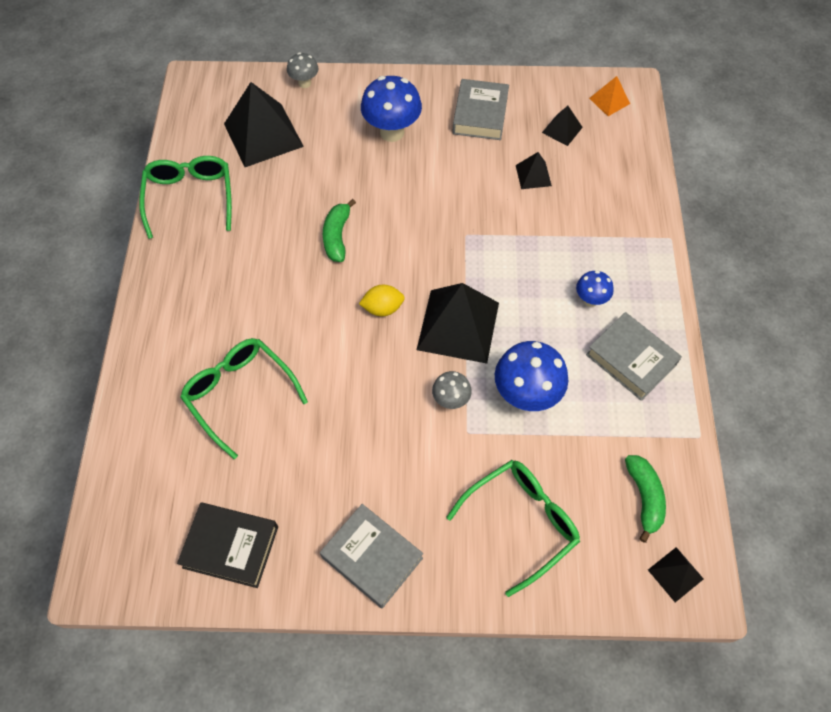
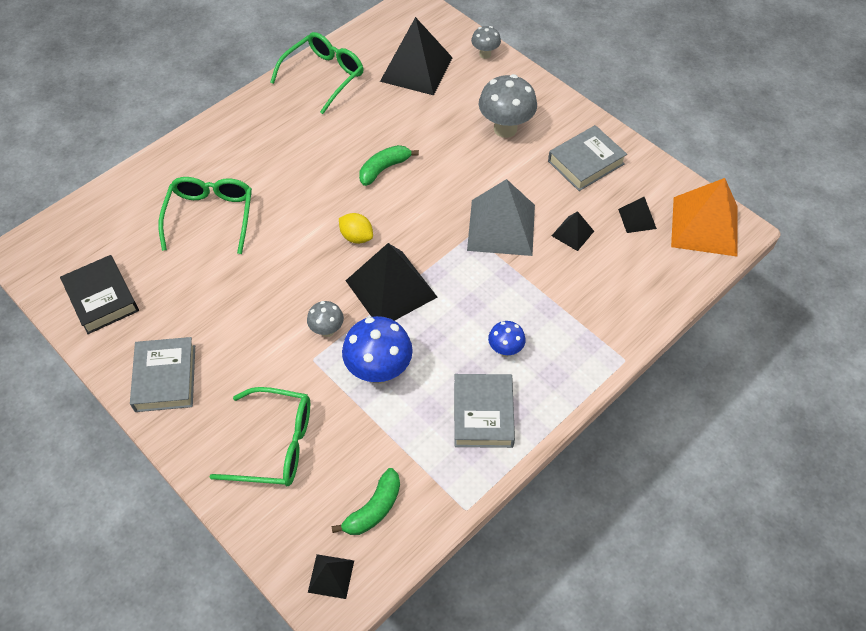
camera: 45 degrees right, 5 degrees down
(392, 132) = (505, 129): blue mushroom -> grey mushroom
(480, 211) = (501, 227): none -> grey pyramid
(609, 101) = (704, 226): orange pyramid -> orange pyramid, size x2.07

